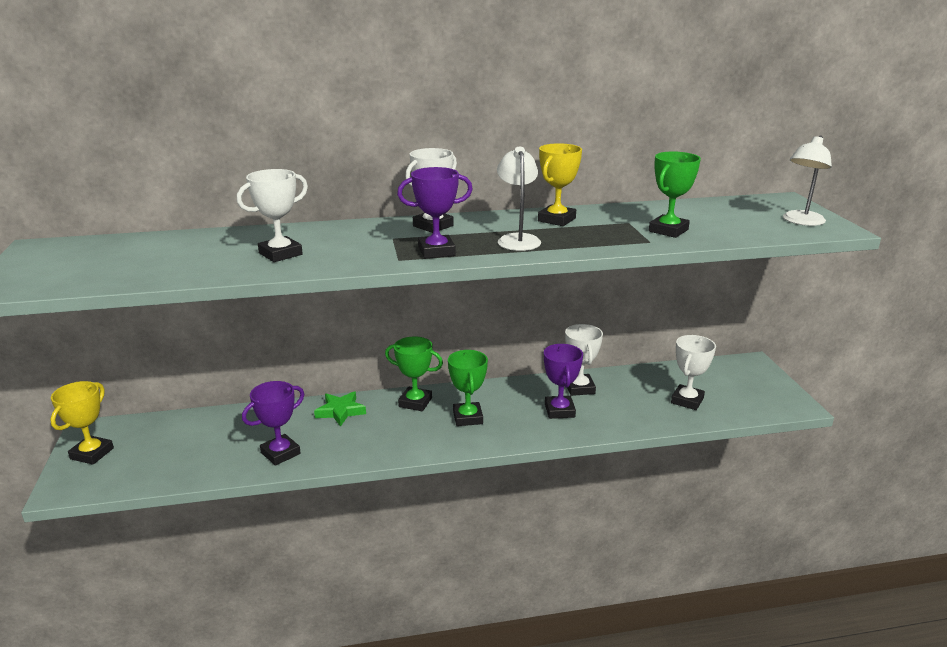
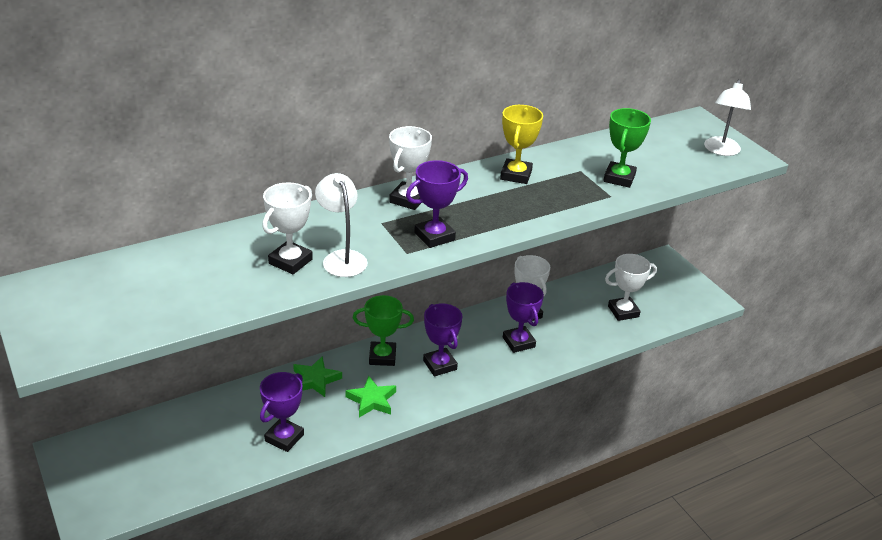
camera: 20 degrees left, 10 degrees up
(92, 453) = (91, 476): yellow trophy -> none
(383, 436) = (371, 400): none -> green star
(467, 417) = (440, 365): green trophy -> purple trophy
(517, 239) = (497, 209): white lamp -> white lamp (341, 258)
(687, 400) = (623, 311): white trophy -> white trophy turned 60 degrees clockwise

